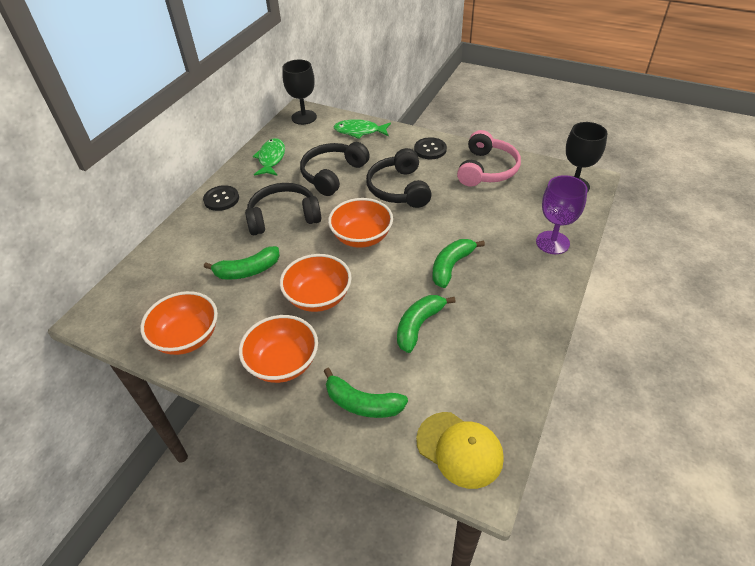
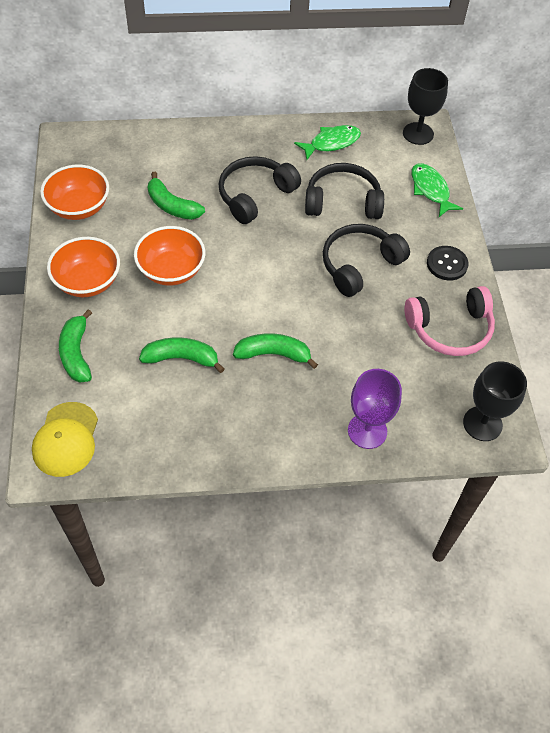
camera: 55 degrees right, 10 degrees up
(221, 199) = (248, 139): black button -> none
(283, 217) = (255, 195): black headphones -> black headphones turned 90 degrees counterclockwise
(361, 237) = (267, 266): orange bowl -> none

